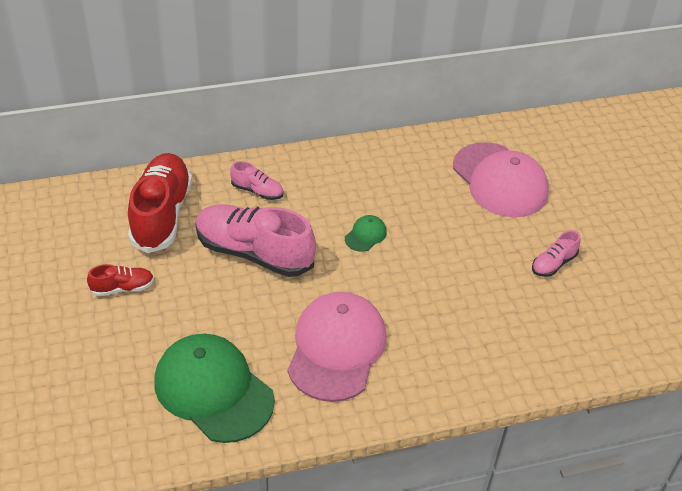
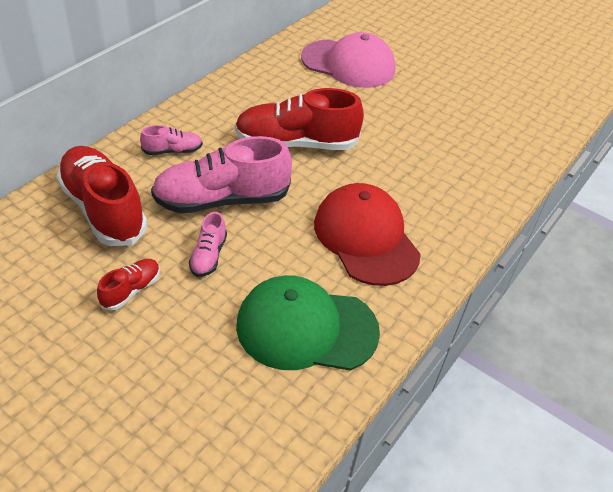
camera: 40 degrees left, 0 degrees up
(336, 348) = (366, 238): pink cap -> red cap
(365, 235) = (296, 144): green cap -> red shoe
(553, 264) = (442, 103): pink shoe -> pink shoe (208, 256)

